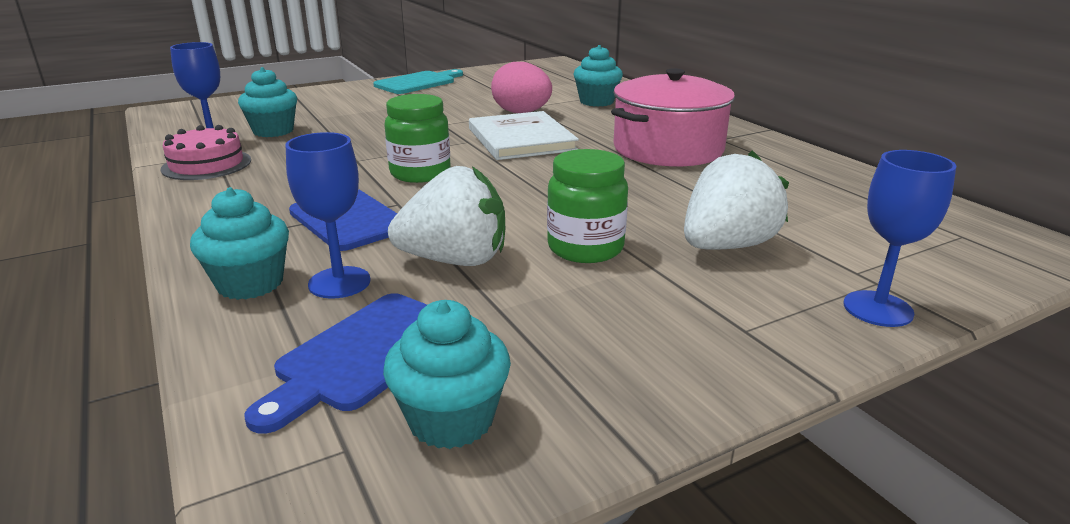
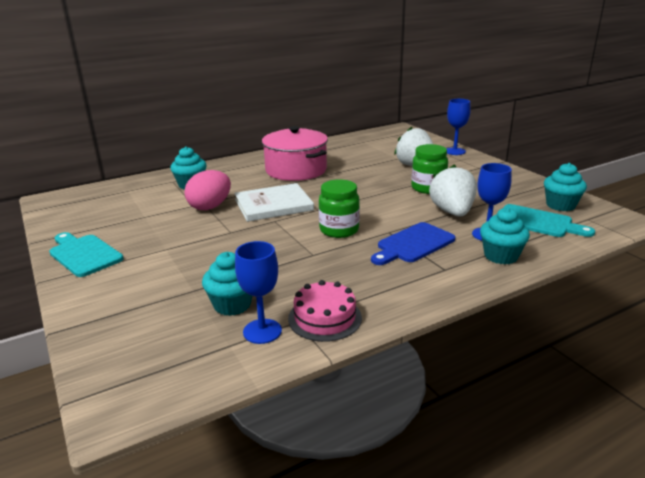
camera: 90 degrees left, 0 degrees up
(364, 355) = (537, 222): blue cutting board -> turquoise cutting board

